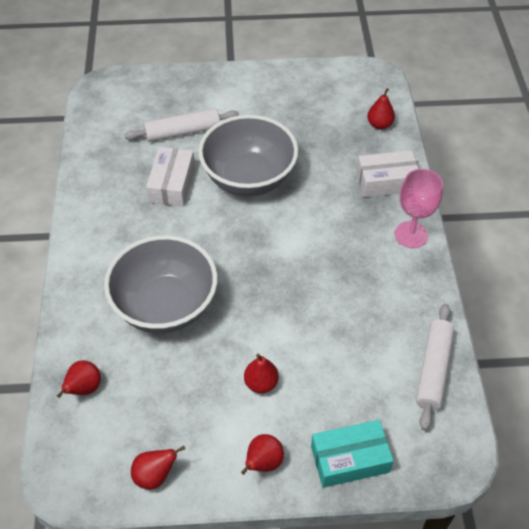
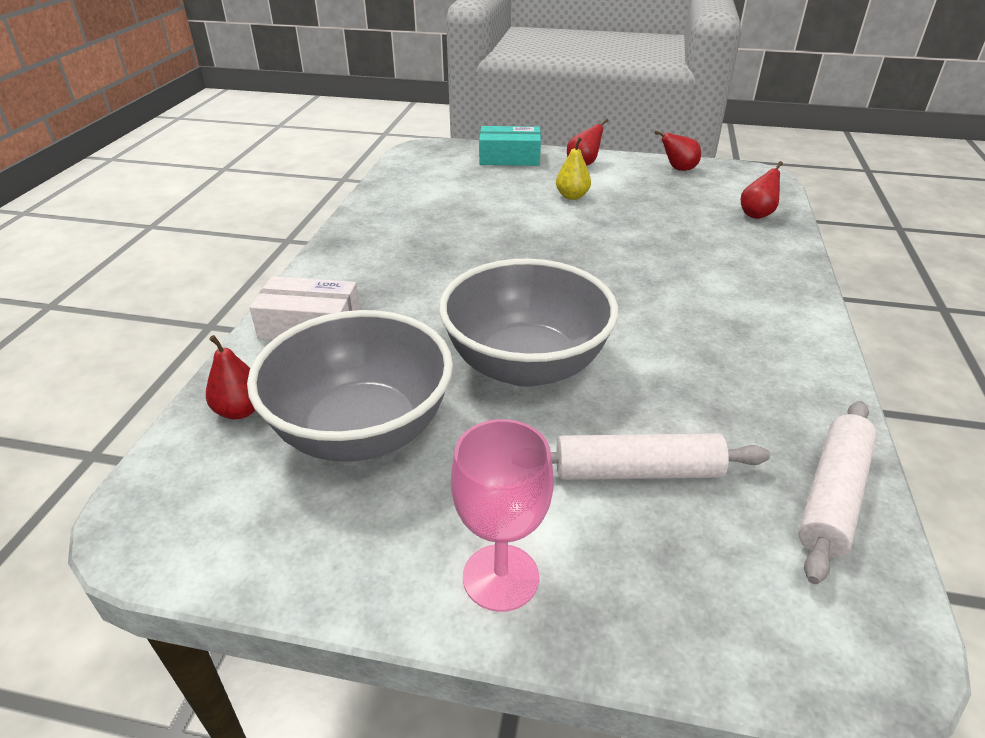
camera: 165 degrees left, 15 degrees down
(165, 306) = (671, 254): grey bowl -> grey bowl (362, 430)
(172, 184) = (662, 379): white box -> none
(261, 383) = (572, 196): red pear -> yellow pear
(411, 235) = (332, 268): pink goblet -> pink goblet (500, 577)
(433, 370) = (402, 183): white rolling pin -> white rolling pin (832, 495)

